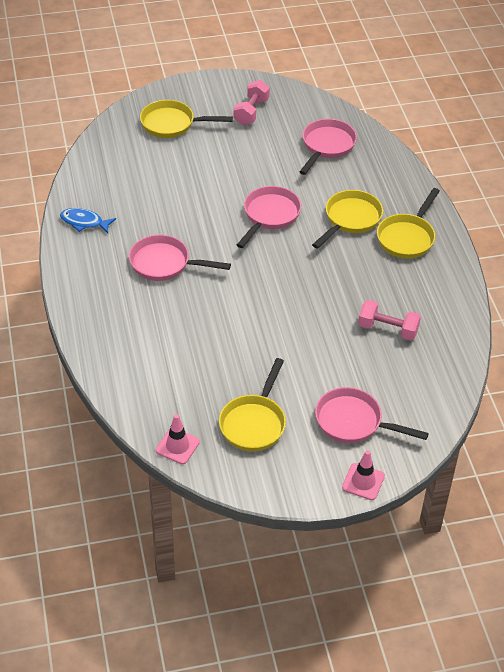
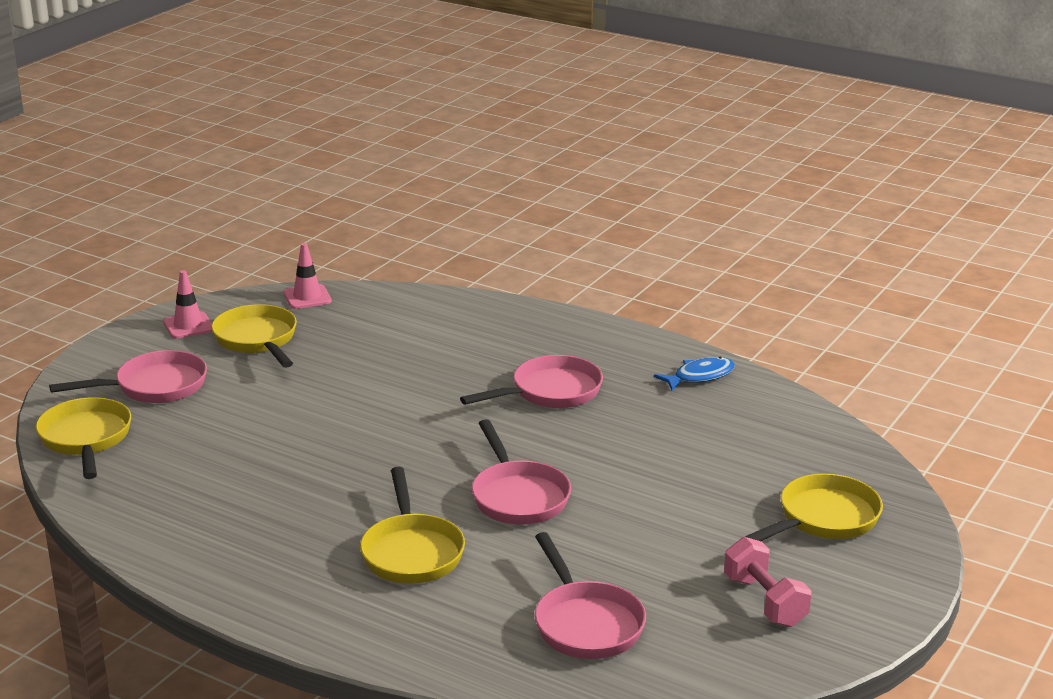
camera: 135 degrees right, 20 degrees down
(363, 482) = (93, 357): pink traffic cone -> pink traffic cone (188, 326)
(388, 329) = (210, 472): pink dumbbell -> none
(407, 237) = (306, 576): yellow pan -> yellow pan (86, 439)

